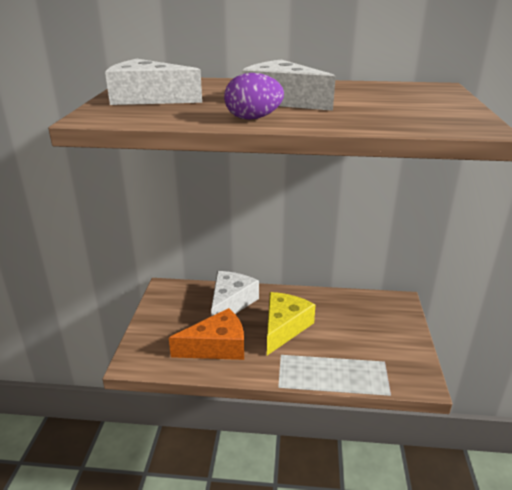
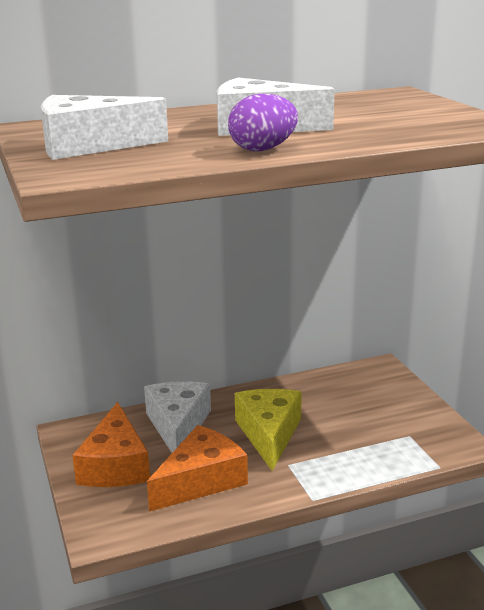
camera: 25 degrees left, 5 degrees down
(174, 318) = (115, 465): none -> orange cheese

